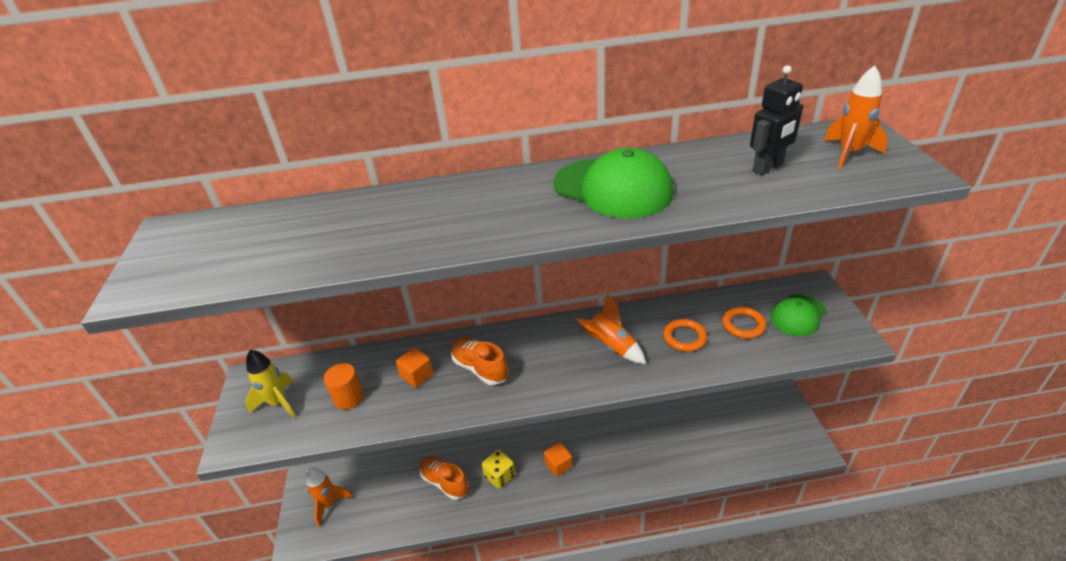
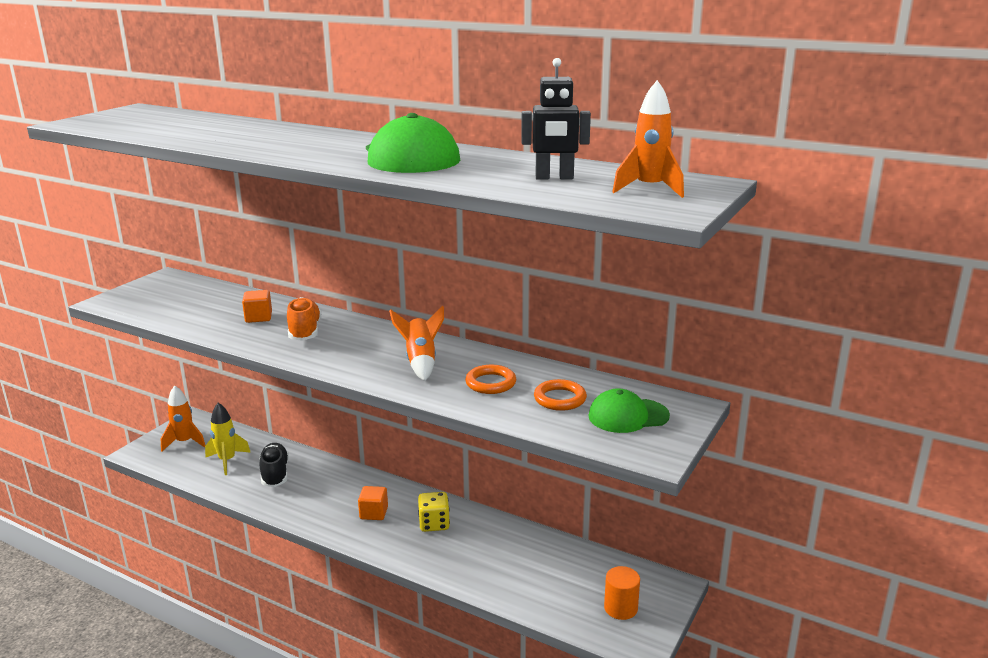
camera: 35 degrees right, 15 degrees down
(278, 403) = (160, 294): yellow rocket -> yellow rocket (227, 461)
(348, 398) = (200, 309): orange cylinder -> orange cylinder (620, 608)
(445, 482) = (275, 474): orange shoe -> black shoe
(500, 476) = (319, 493): yellow dice -> yellow dice (434, 524)

